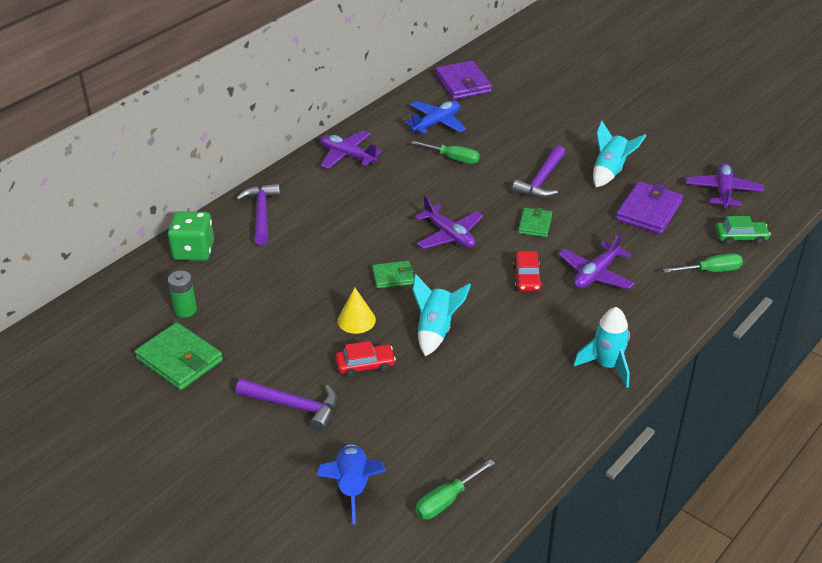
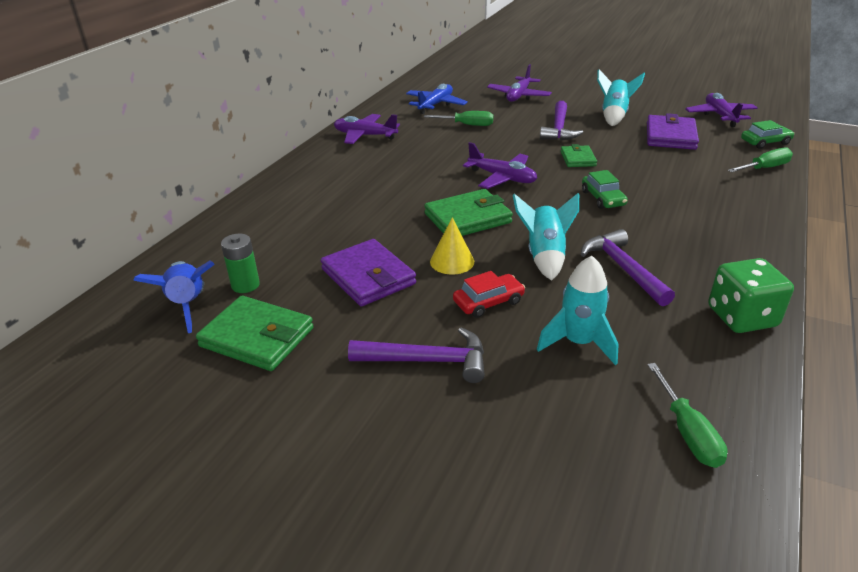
camera: 15 degrees left, 5 degrees down
(194, 251) = (235, 229): green dice -> green dice (741, 317)
(261, 214) = (298, 188): purple hammer -> purple hammer (623, 268)
(352, 487) = (558, 443): blue rocket -> blue rocket (188, 305)
(393, 277) = (468, 218): green wallet -> green wallet, size x1.69
(447, 500) = (687, 432): green screwdriver -> green screwdriver turned 45 degrees counterclockwise
(463, 83) = (442, 79): purple wallet -> purple wallet (368, 276)
(527, 278) = (603, 198): red car -> green car
(596, 274) = (665, 186): purple plane -> purple plane (518, 96)
(607, 365) = (743, 256): turquoise rocket -> turquoise rocket (578, 343)

